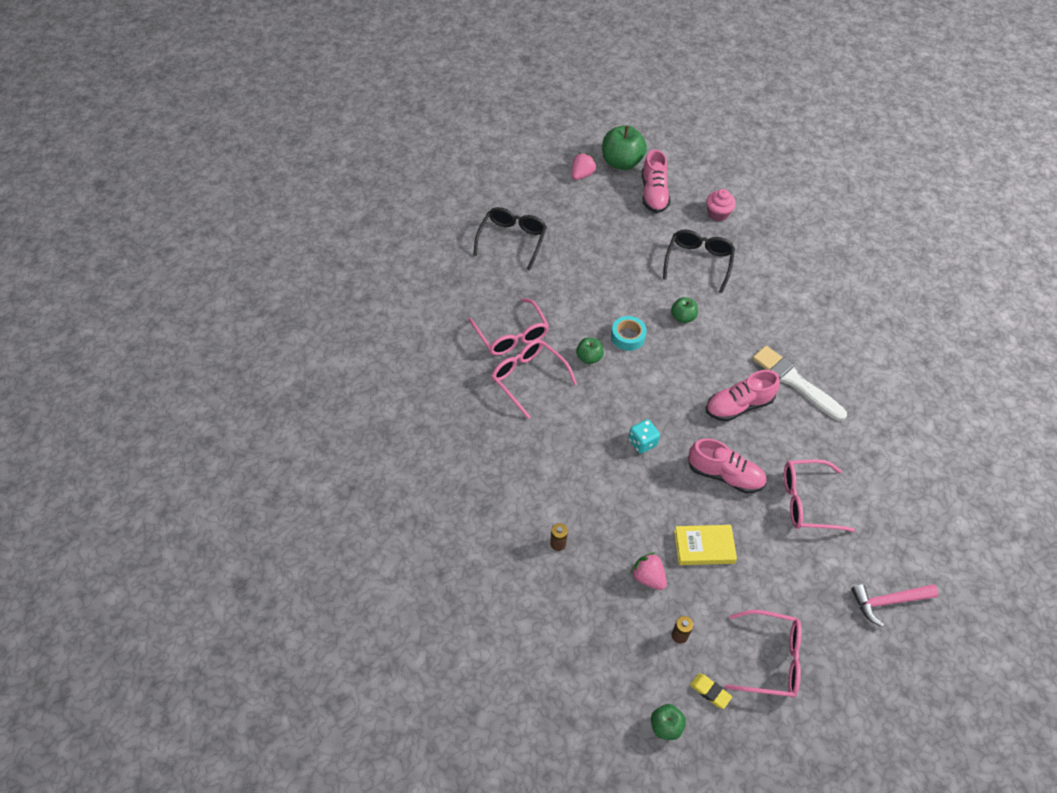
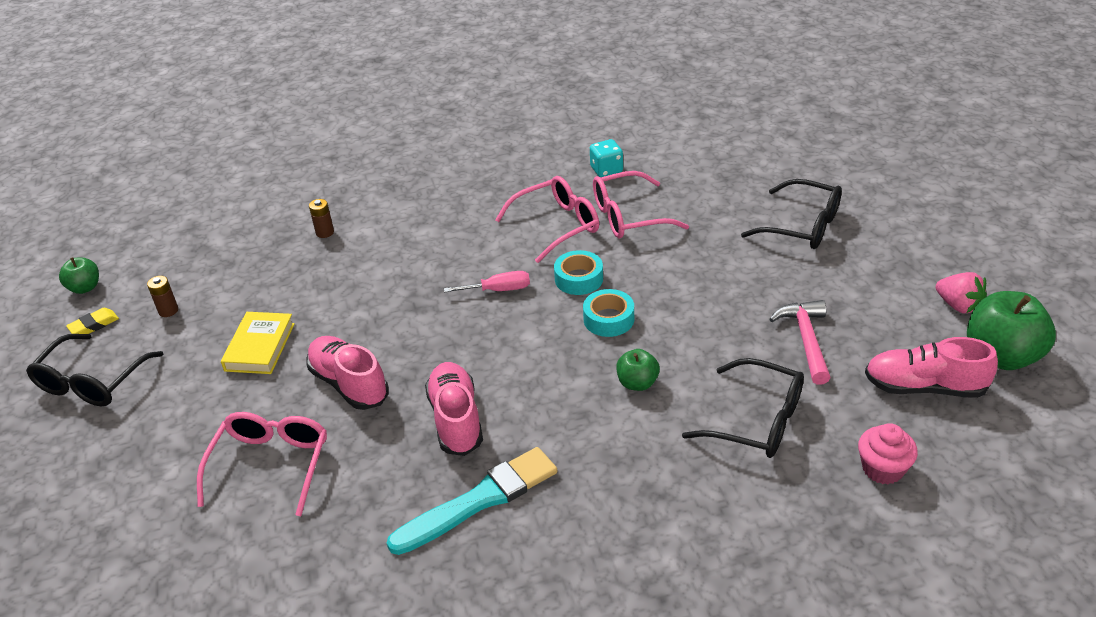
camera: 105 degrees right, 15 degrees down
(589, 357) = (579, 279): green apple -> turquoise tape
(609, 403) = (499, 290): none -> pink screwdriver
(642, 442) = (429, 312): turquoise dice -> turquoise dice (606, 170)
(648, 577) = (248, 295): pink strawberry -> none
(725, 475) = (349, 384): pink shoe -> pink shoe turned 105 degrees clockwise
(771, 659) = (92, 382): pink glasses -> black glasses
(795, 382) = (479, 500): white brush -> turquoise brush
(888, 602) = (81, 521): pink hammer -> pink hammer (806, 340)

